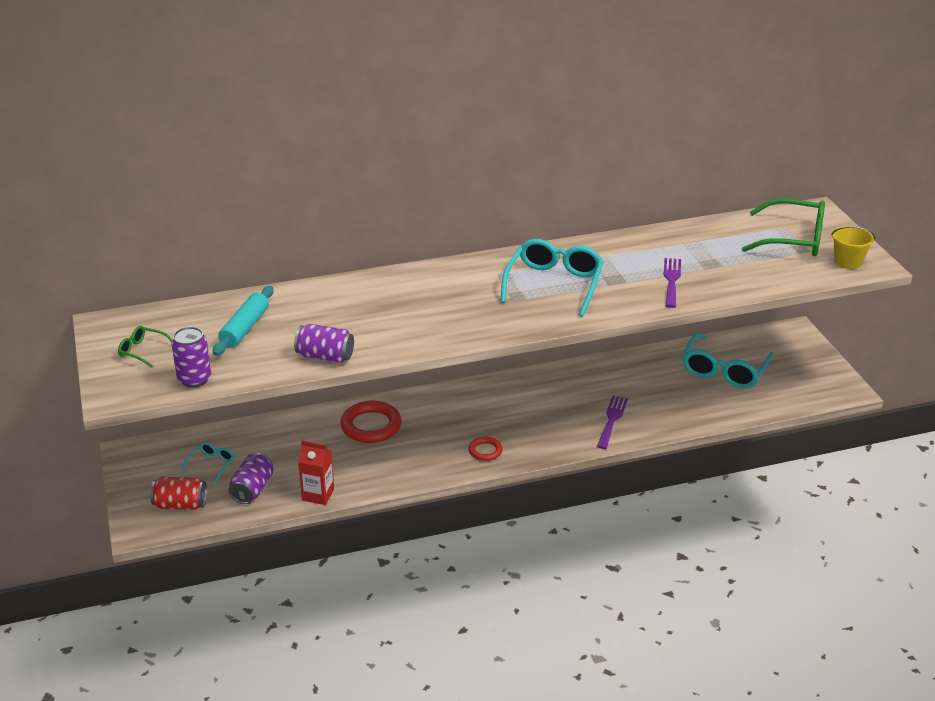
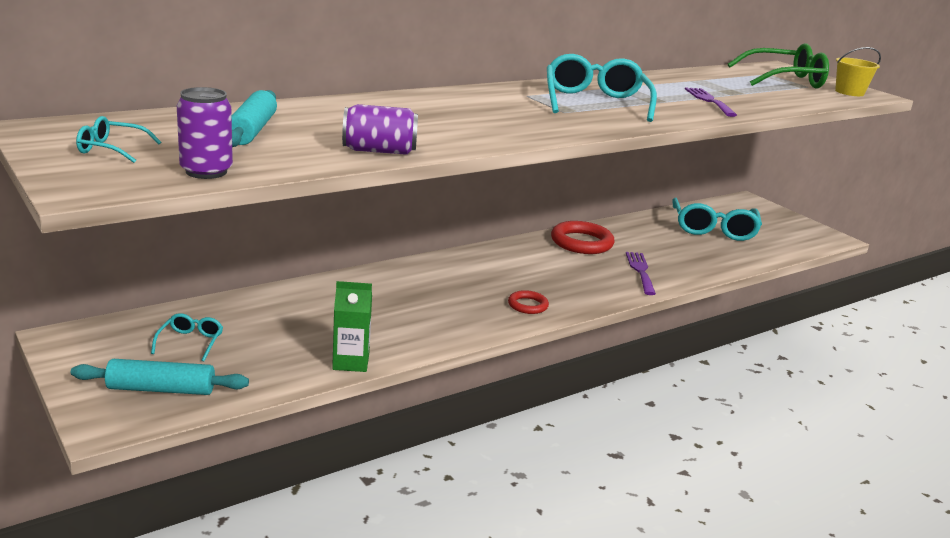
camera: 20 degrees left, 10 degrees down
(142, 351) = (111, 149): green glasses -> turquoise glasses
(180, 505) = (161, 389): red can -> turquoise rolling pin
(252, 489) = (259, 364): purple can -> none
(318, 495) = (351, 362): red carton -> green carton
(371, 426) = (381, 291): red ring -> red ring (581, 242)

